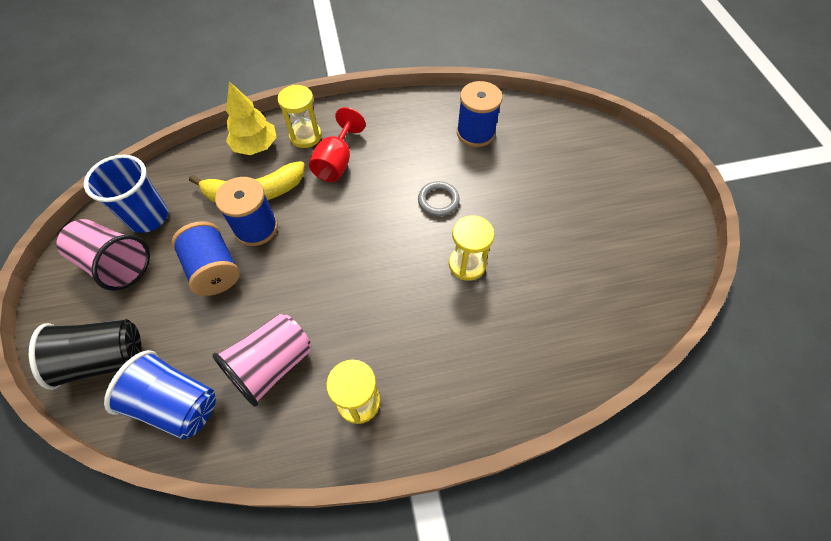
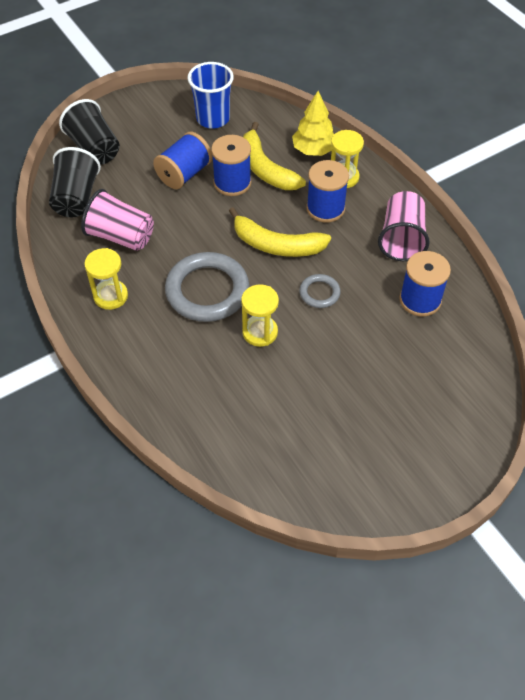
camera: 70 degrees right, 5 degrees down
(115, 264) = (166, 120): pink cup -> pink cup (401, 239)
(176, 404) = (76, 198): blue cup -> black cup
(336, 162) = (325, 208): red goblet -> blue spool
(362, 216) = (276, 245): none -> yellow banana
(394, 296) = (207, 291): none -> grey ring

